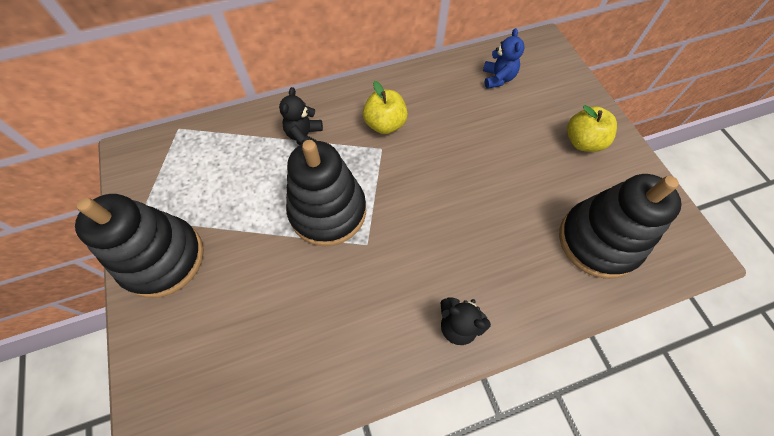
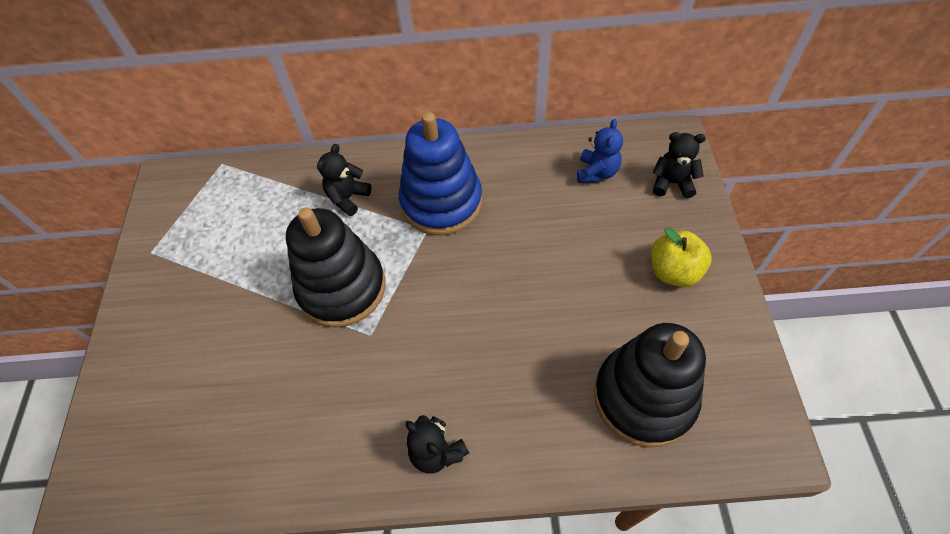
camera: 20 degrees right, 5 degrees down
(163, 258) = (159, 299): black stacking toy -> none
(385, 124) = (441, 202): yellow apple -> blue stacking toy
(556, 76) = (672, 183): none -> black teddy bear

